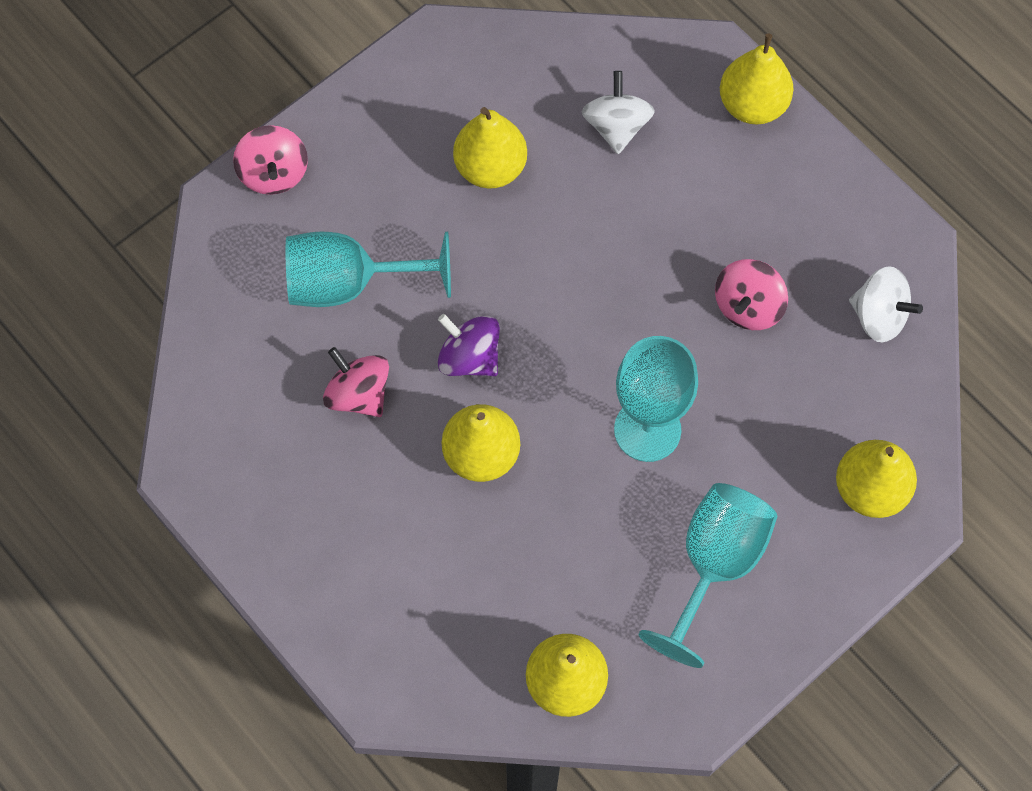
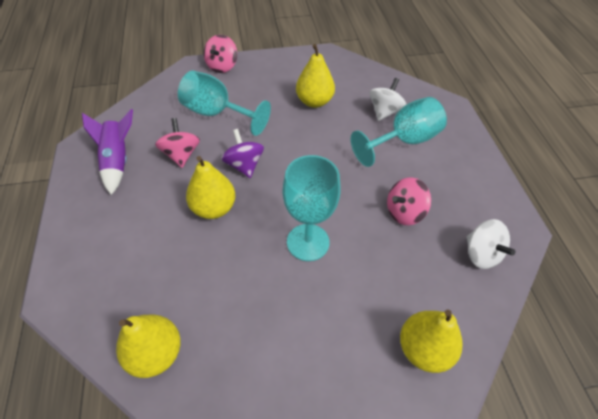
camera: 30 degrees right, 15 degrees down
(270, 462) = (118, 161): none -> purple rocket
(714, 565) = (294, 337): turquoise goblet -> turquoise goblet (403, 141)
(752, 105) = (459, 131): yellow pear -> none

